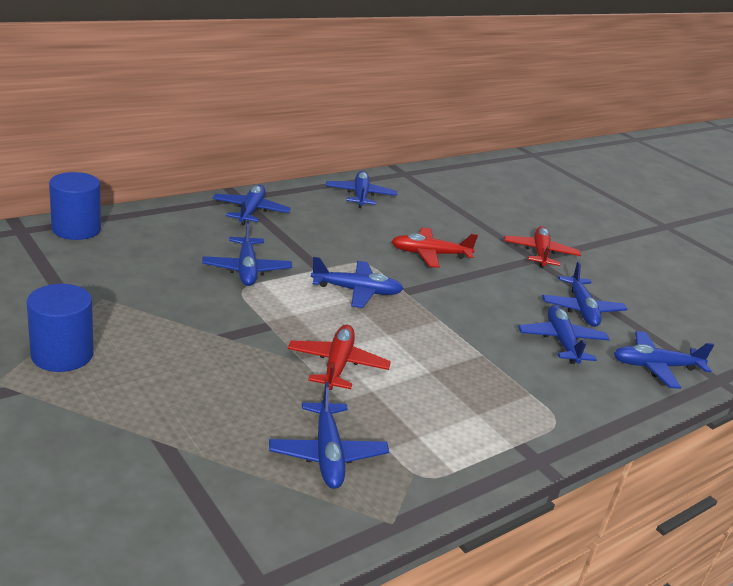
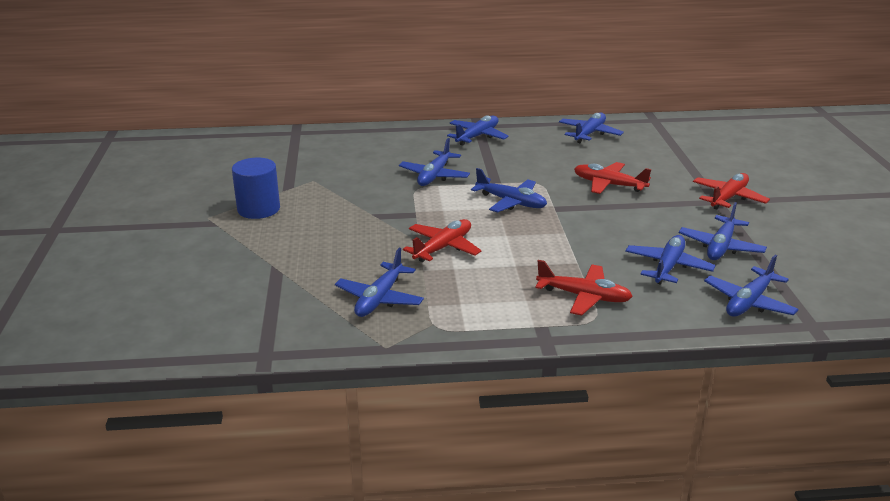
camera: 35 degrees right, 0 degrees up
(76, 229) = (333, 135): blue cylinder -> none
(525, 395) = (584, 297): none -> red plane
(655, 366) = (748, 302): blue plane -> blue plane turned 75 degrees counterclockwise

